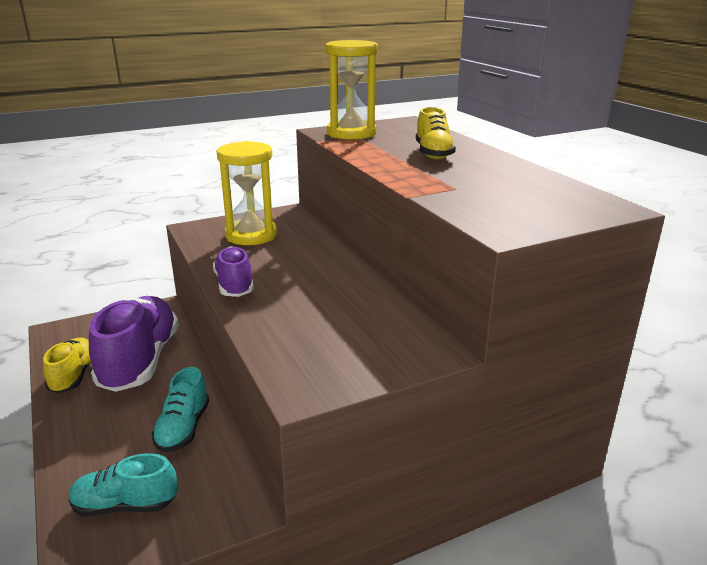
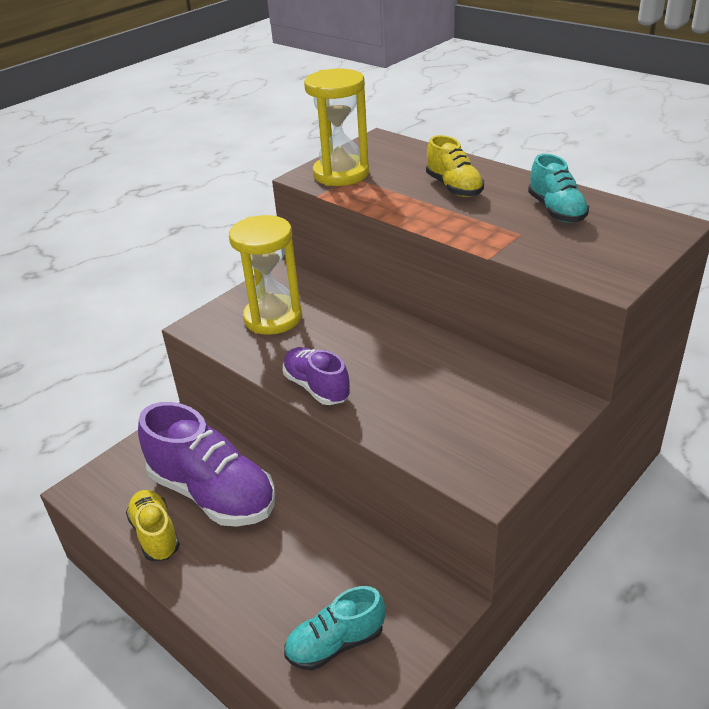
camera: 20 degrees left, 10 degrees up
(140, 361) = (213, 493): purple shoe -> purple shoe turned 150 degrees clockwise
(183, 428) = (323, 549): turquoise shoe -> turquoise shoe (556, 211)

